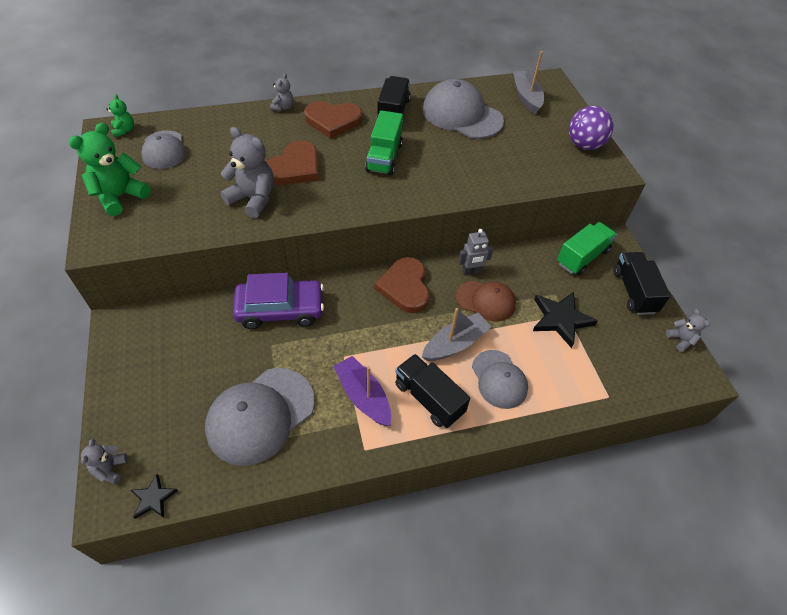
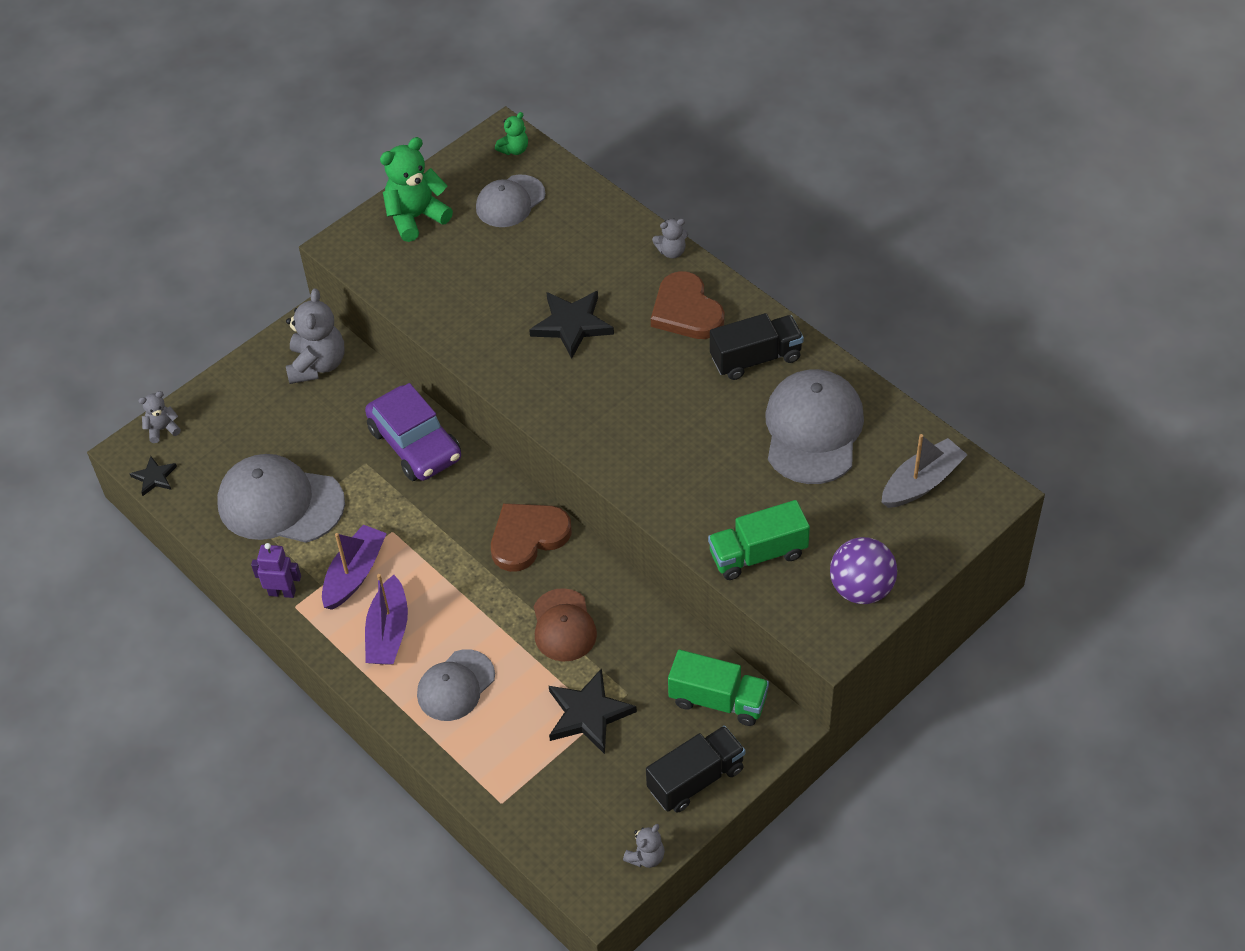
camera: 65 degrees right, 0 degrees up
(120, 196) = (416, 217): green teddy bear -> green teddy bear turned 45 degrees counterclockwise
(253, 199) = (494, 320): grey teddy bear -> grey teddy bear (317, 364)
(295, 167) = (572, 325): brown heart -> black star
(345, 452) = (282, 592): none -> purple robot
(384, 157) = (658, 394): green truck -> green truck (758, 554)
(429, 398) = (388, 632): black truck -> purple boat
(455, 344) = (477, 623): grey boat -> none
(471, 272) = (601, 591): grey robot -> none

